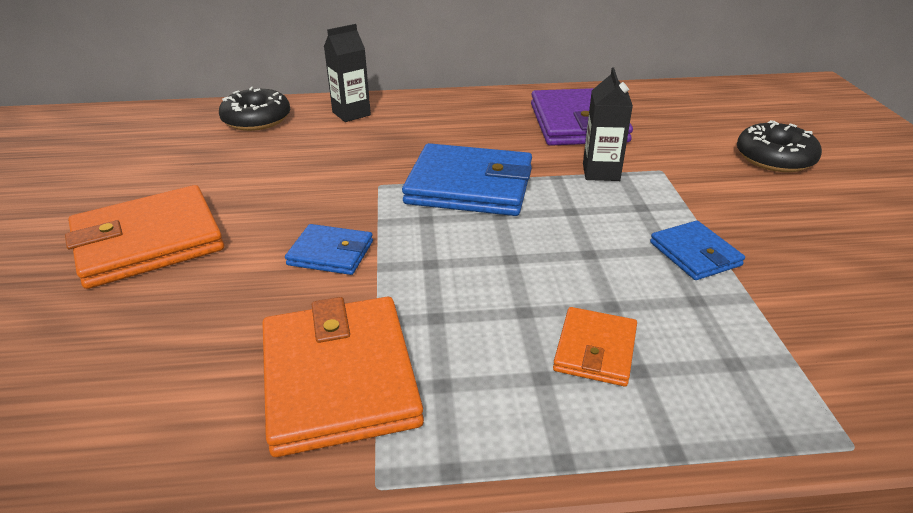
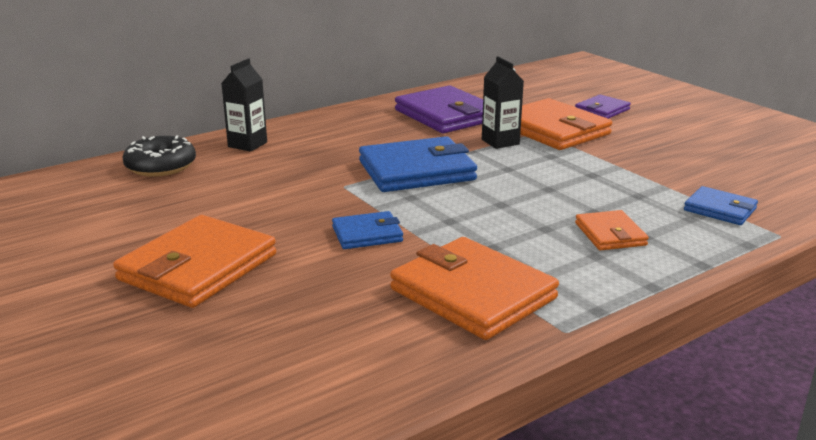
camera: 30 degrees left, 10 degrees down
(682, 171) = (553, 130): none -> orange wallet
(695, 254) = (612, 173): blue wallet -> blue wallet (720, 209)
(774, 158) = (602, 110): black donut -> purple wallet

